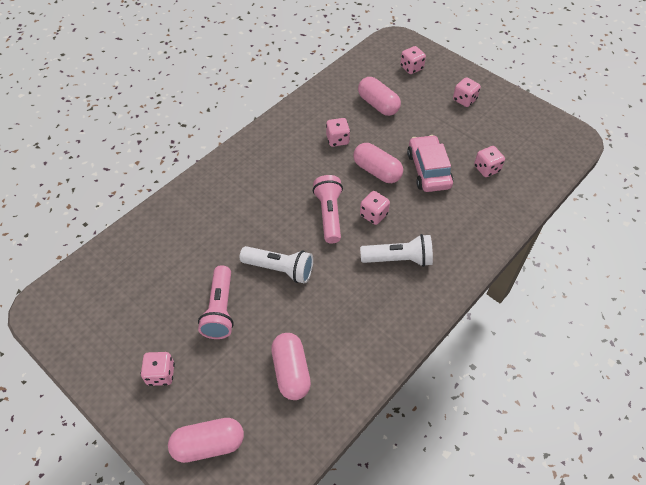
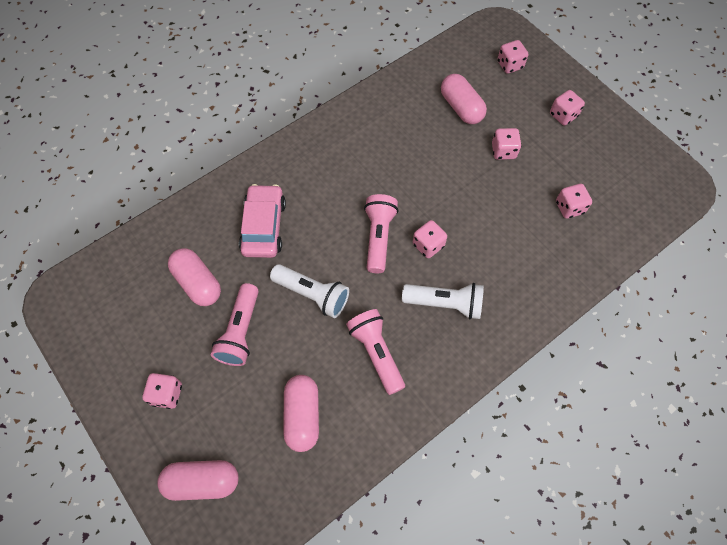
camera: 10 degrees right, 10 degrees up
(337, 140) = (406, 146): pink dice -> pink dice (503, 151)
(347, 308) = (376, 353): none -> pink flashlight
(377, 171) = (443, 192): pink capsule -> pink capsule (198, 283)
(428, 170) = (501, 199): pink car -> pink car (263, 227)

